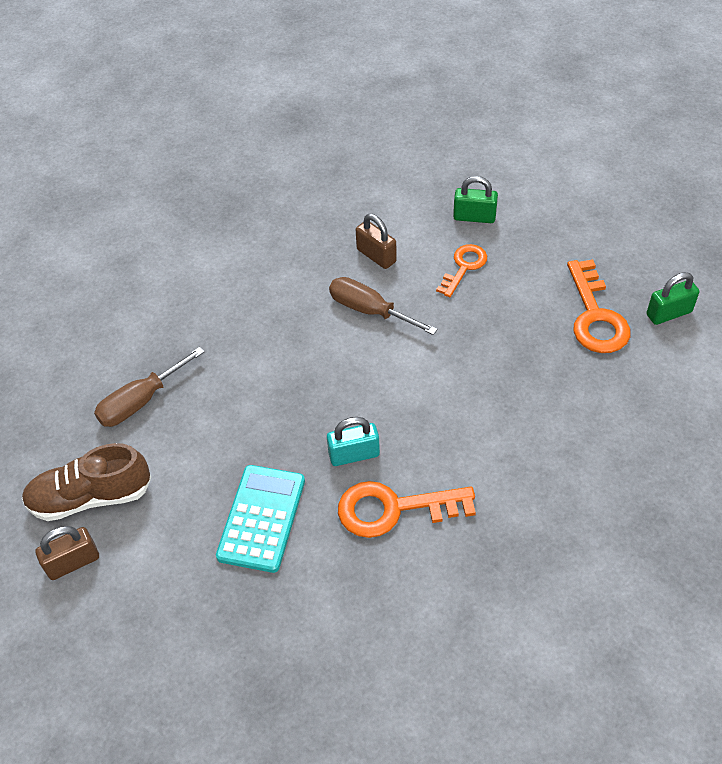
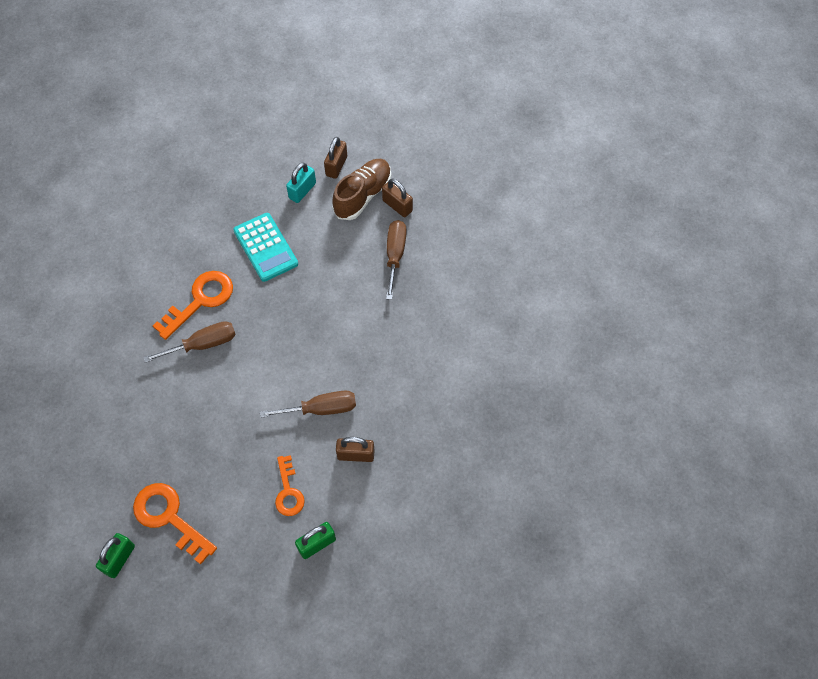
camera: 135 degrees right, 10 degrees up
(72, 454) = (397, 206): none -> brown padlock
(354, 454) = (247, 313): turquoise padlock -> turquoise padlock (302, 190)
(433, 455) = (203, 344): none -> brown screwdriver

